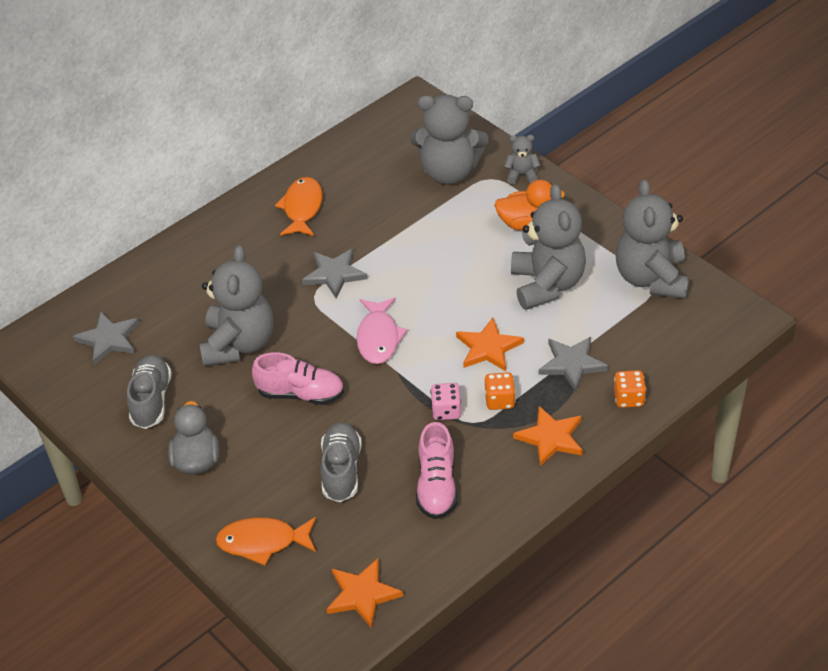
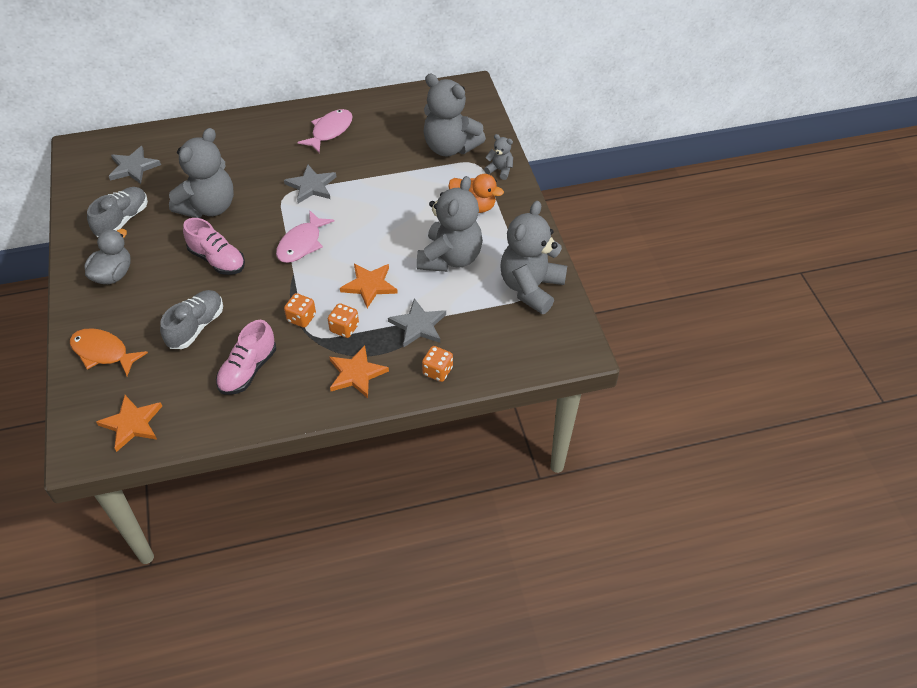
camera: 25 degrees right, 5 degrees up
(302, 208) = (330, 131): orange fish -> pink fish
(446, 411) = (301, 318): pink dice -> orange dice

